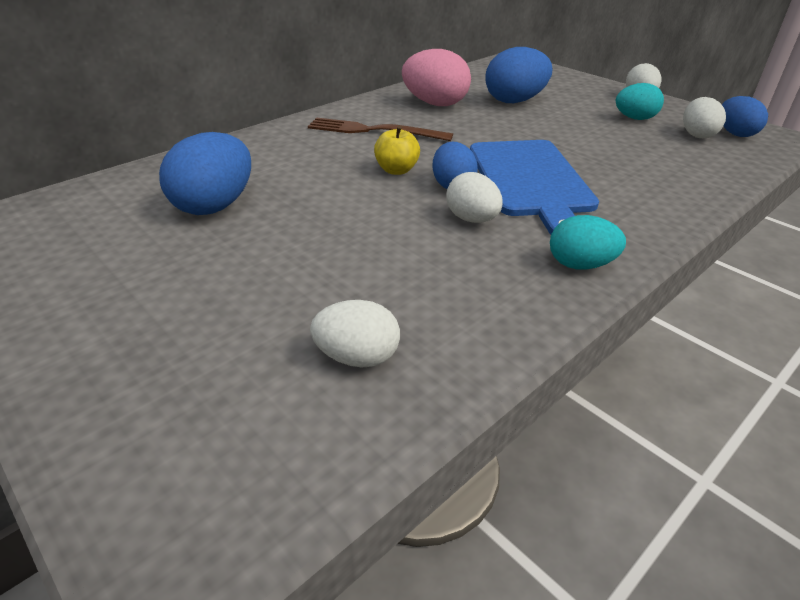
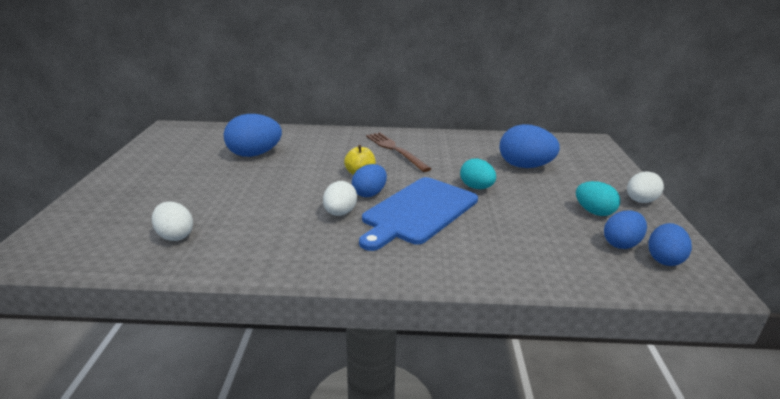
camera: 45 degrees right, 10 degrees down
(435, 104) = (465, 149): pink egg -> none
(580, 265) = (338, 261): turquoise egg -> turquoise egg (476, 187)
(697, 135) = (621, 244): white egg -> blue egg

